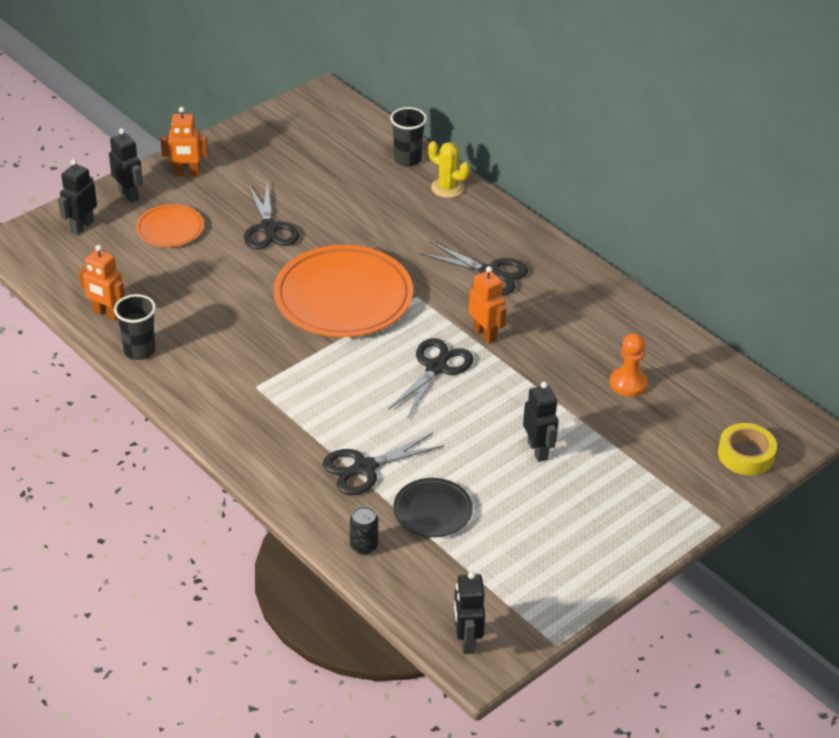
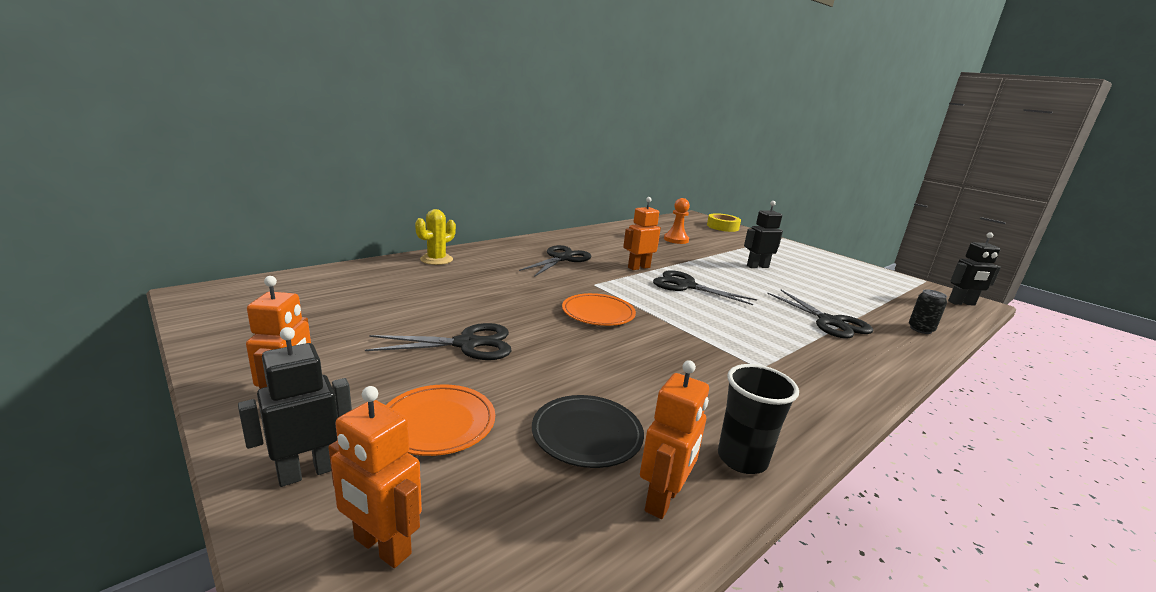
camera: 90 degrees left, 20 degrees down
(82, 226) = (381, 547): black robot -> orange robot
(343, 297) = (598, 313): orange plate -> orange plate, size x0.50
(407, 159) = (378, 269): black cup -> none
(432, 510) = (851, 302): black plate -> black plate (587, 434)

